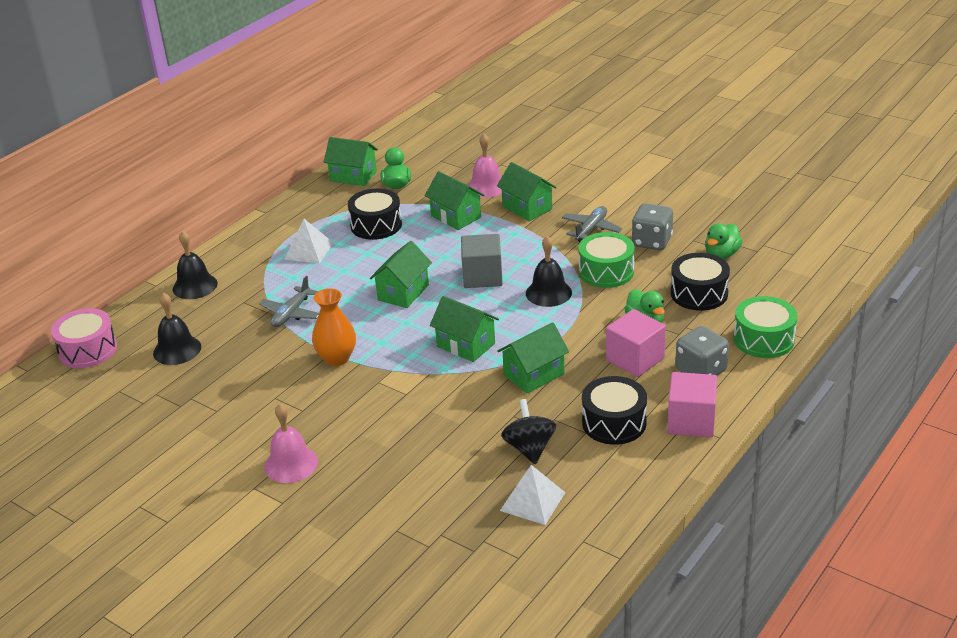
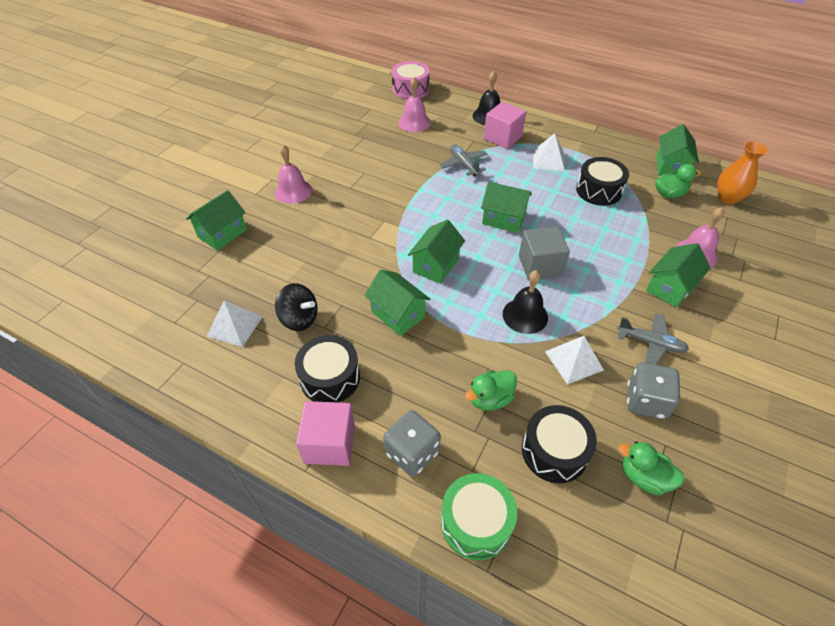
camera: 80 degrees right, 15 degrees up
(177, 350) = (414, 122): black bell -> pink bell
(291, 313) = (463, 164): grey plane -> grey plane turned 45 degrees clockwise
(337, 358) = (411, 195): orange vase -> orange vase (728, 198)
(456, 216) = (632, 238): green house -> green house (222, 233)
(529, 448) = (299, 319): black spinning top -> black spinning top turned 45 degrees clockwise
(606, 272) = (574, 360): green drum -> white pyramid
(635, 359) = (426, 391): pink cube -> pink cube (502, 138)

